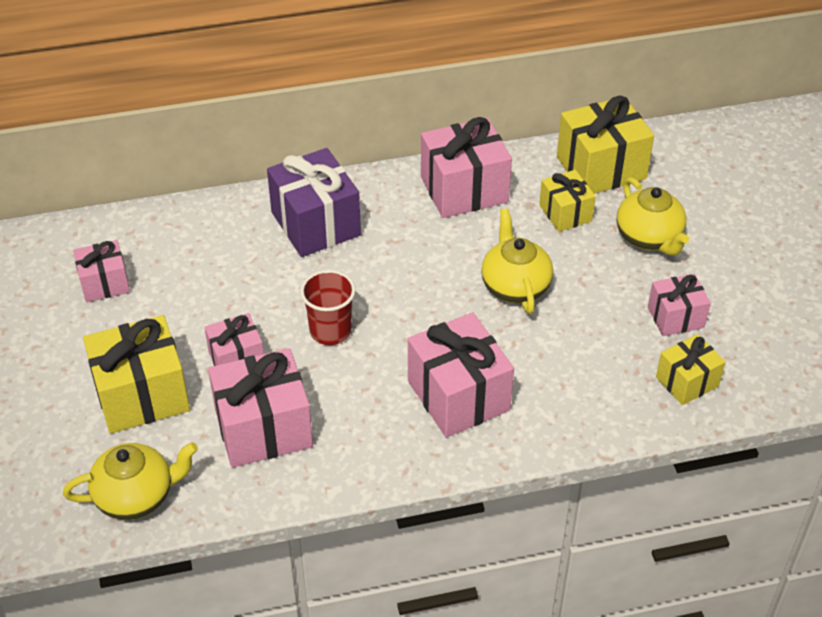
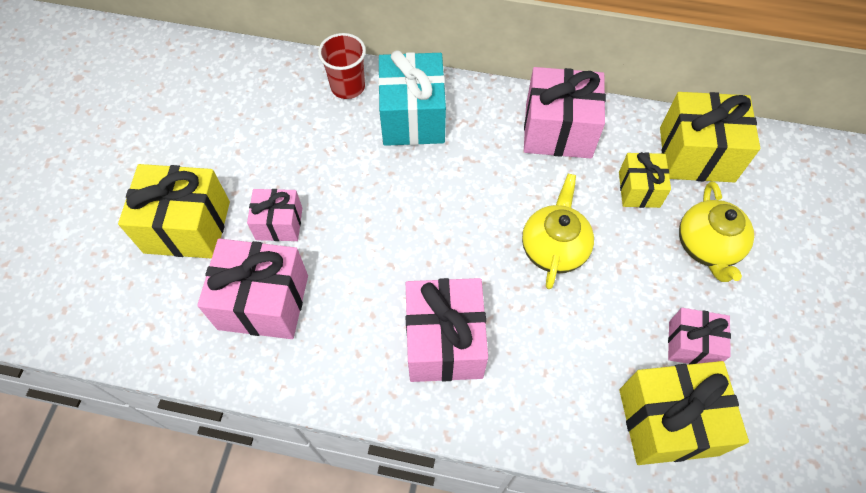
camera: 25 degrees right, 15 degrees up
(104, 283) = (217, 110): pink gift -> none
(136, 496) = (130, 323): yellow teapot -> none
(315, 224) = (413, 117): purple gift -> turquoise gift
(330, 331) = (369, 228): red cup -> red cup (348, 87)
(687, 382) = (668, 422): yellow gift -> yellow gift, size x1.71

